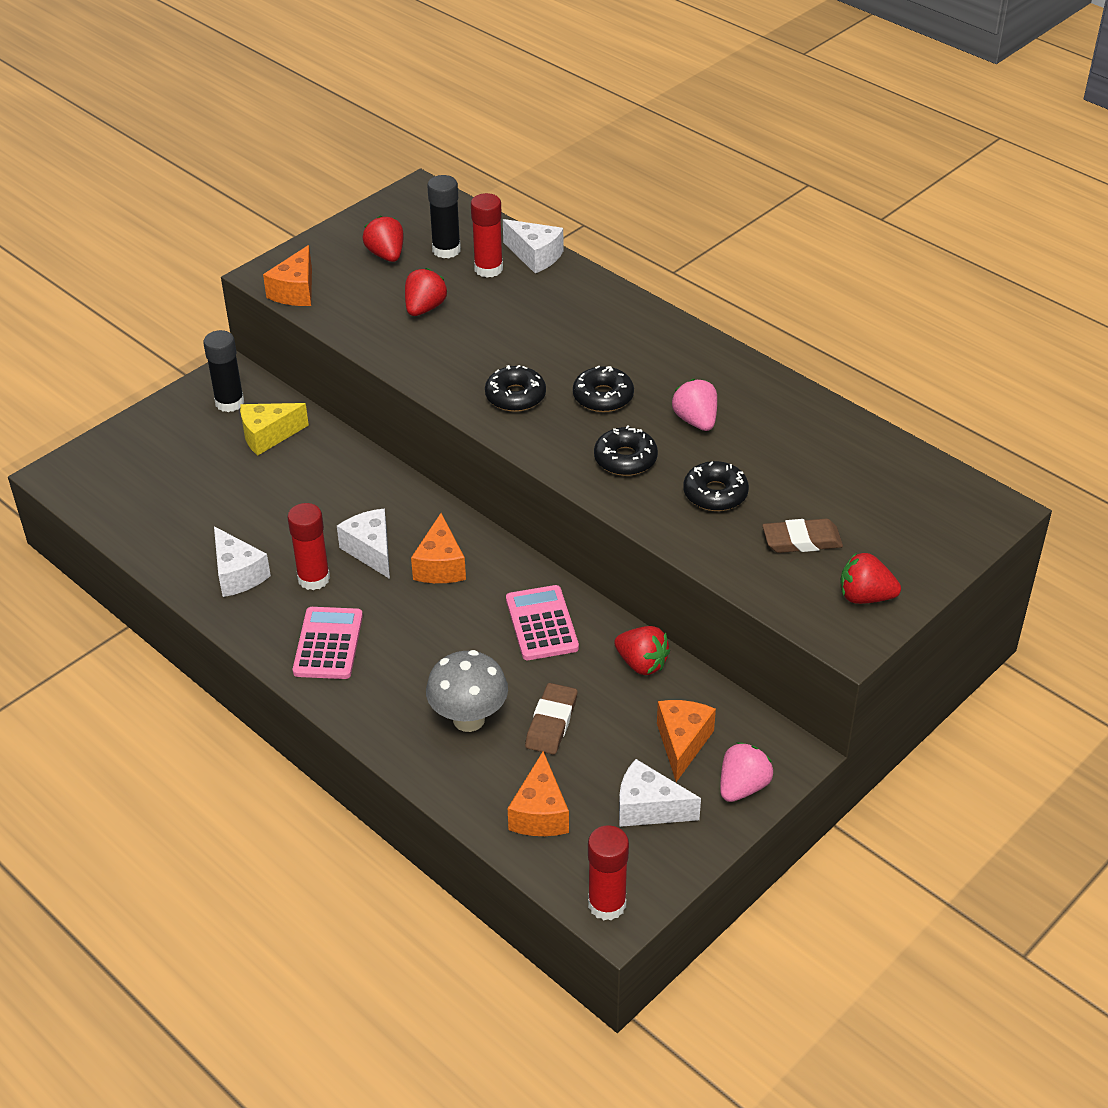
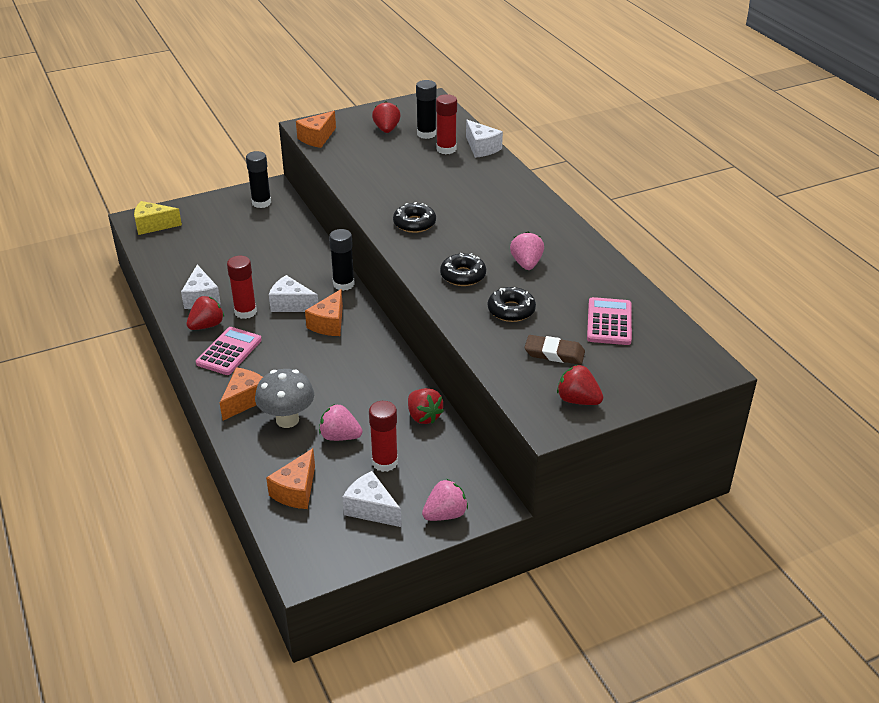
camera: 20 degrees right, 5 degrees down
(268, 436) = (272, 226): yellow cheese -> yellow cheese (153, 225)
(371, 551) = (291, 304): white cheese -> white cheese turned 60 degrees counterclockwise
(424, 308) = (390, 163): red strawberry -> red strawberry (207, 325)
(424, 501) = (343, 284): none -> black glue stick
(541, 624) = (372, 374): pink calculator -> pink calculator (609, 322)
(551, 722) = (340, 436): brown eraser -> pink strawberry
(603, 397) = (472, 236): black donut -> none
(607, 904) = (303, 563): red glue stick -> red glue stick (385, 462)
(682, 743) = (420, 474): orange cheese -> orange cheese (245, 400)

